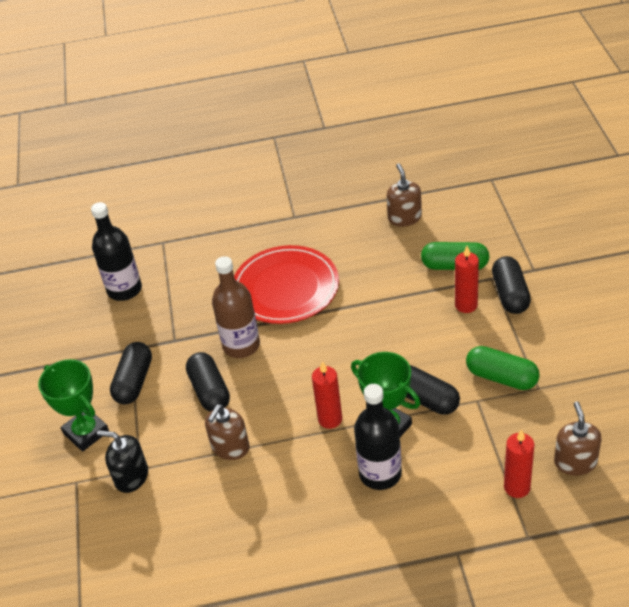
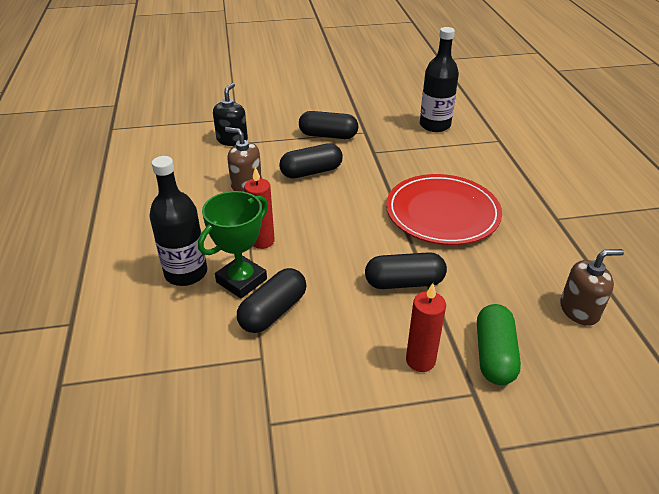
camera: 85 degrees right, 5 degrees down
(86, 432) = (280, 119): green trophy -> none
(241, 345) = (364, 187): brown bottle -> none
(501, 377) = (293, 385): green capsule -> none
(510, 294) = (442, 412): black capsule -> black capsule (404, 282)
(517, 487) = (126, 382): red candle -> none
(575, 462) = (139, 449): brown soap dispenser -> none

